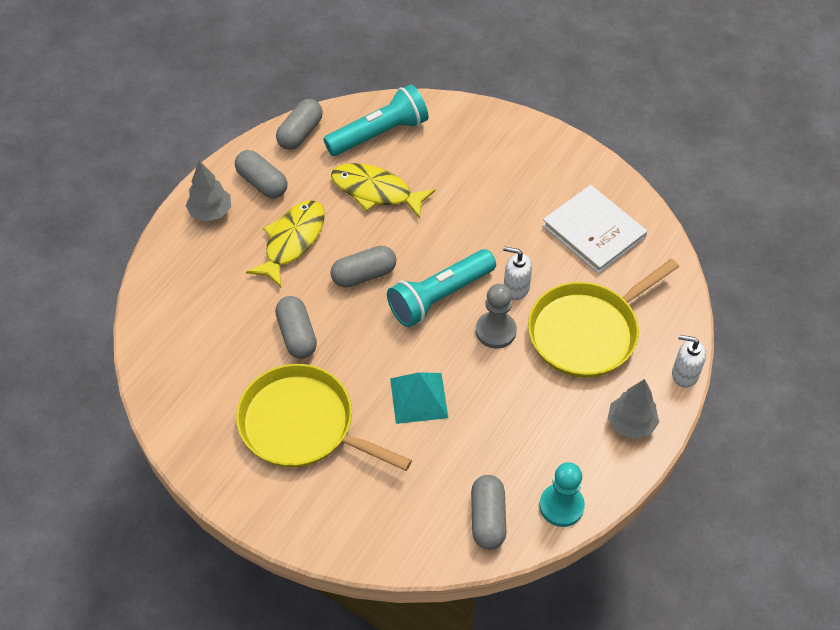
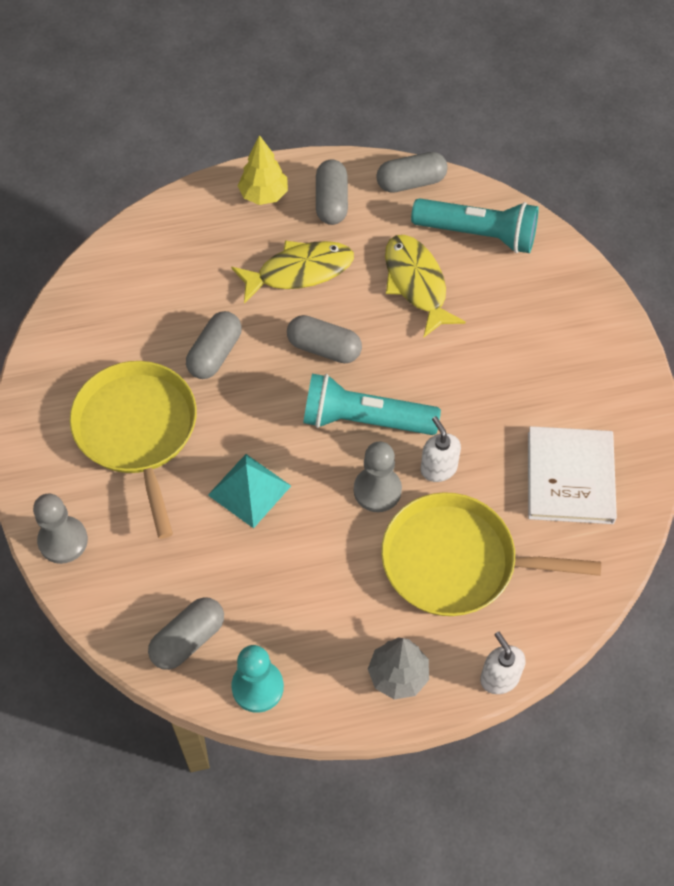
camera: 45 degrees right, 5 degrees up
(210, 212) = (264, 195): grey tree -> yellow tree
(335, 535) = (63, 541): none -> grey pawn

